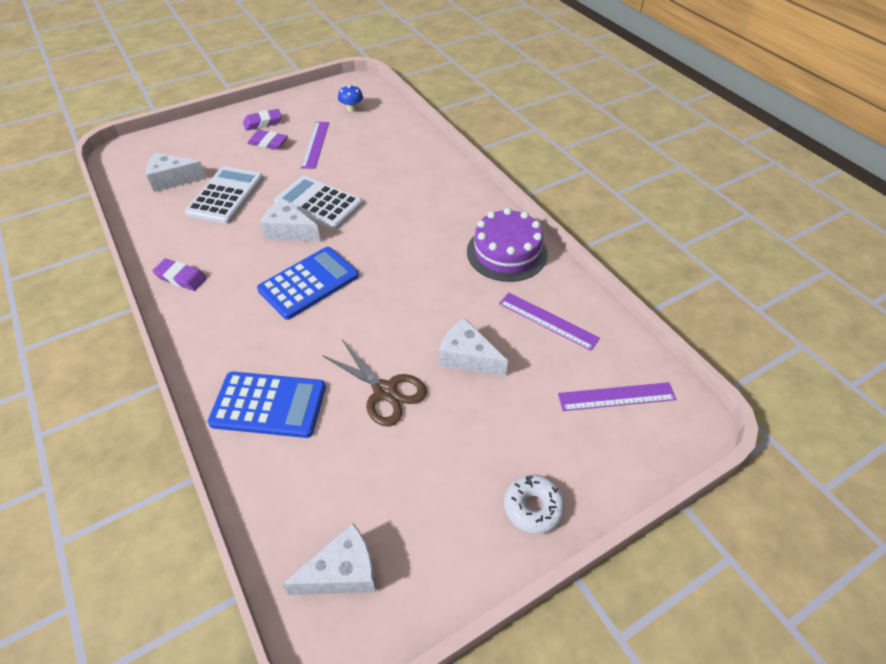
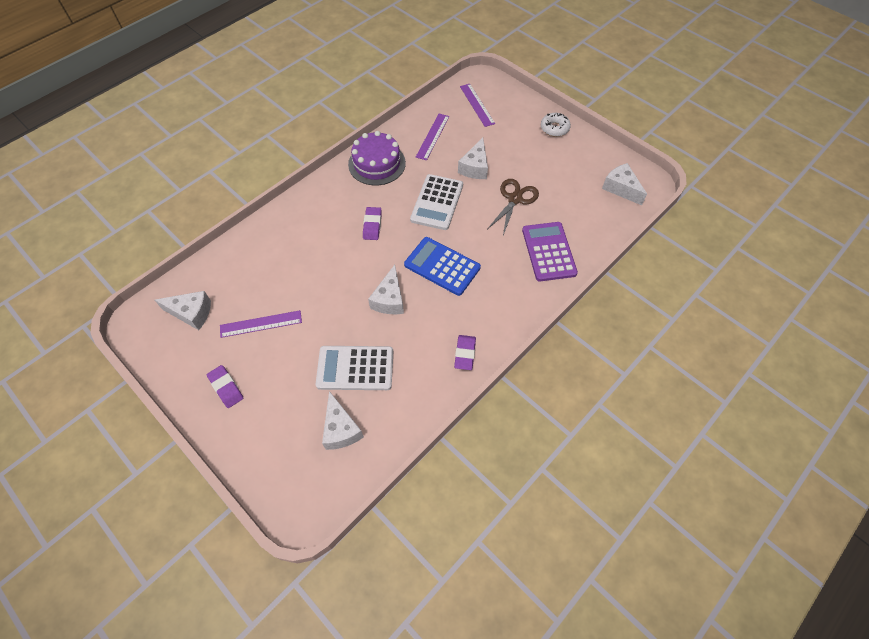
camera: 105 degrees left, 10 degrees up
(268, 143) = (264, 367): purple eraser -> purple eraser (372, 225)
(269, 405) = (548, 251): blue calculator -> purple calculator
(318, 203) = (349, 291): white calculator -> white calculator (437, 202)
(352, 109) = (191, 313): blue mushroom -> white cheese

